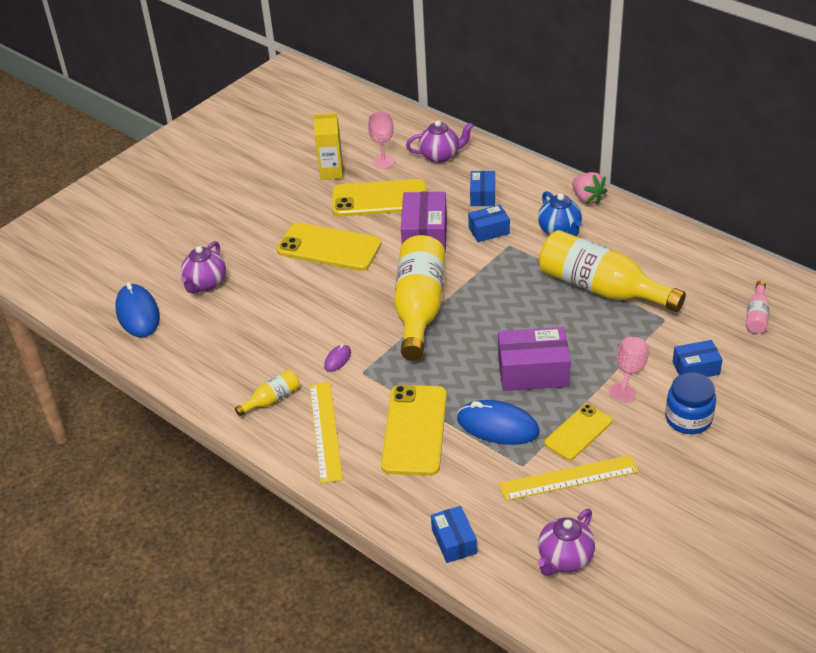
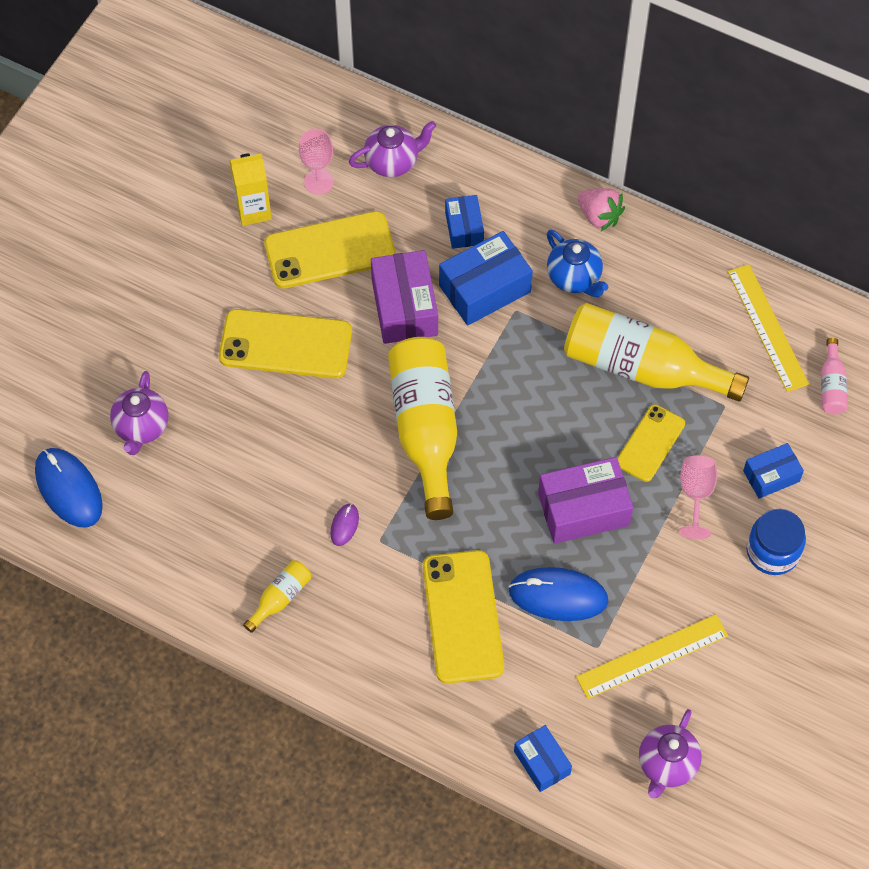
camera: 15 degrees left, 20 degrees up
(325, 431) = (357, 635): yellow ruler -> yellow ruler (767, 327)
(489, 230) = (484, 288): blue box -> blue box, size x1.69
(578, 432) = (652, 590): yellow phone -> yellow phone (650, 443)

